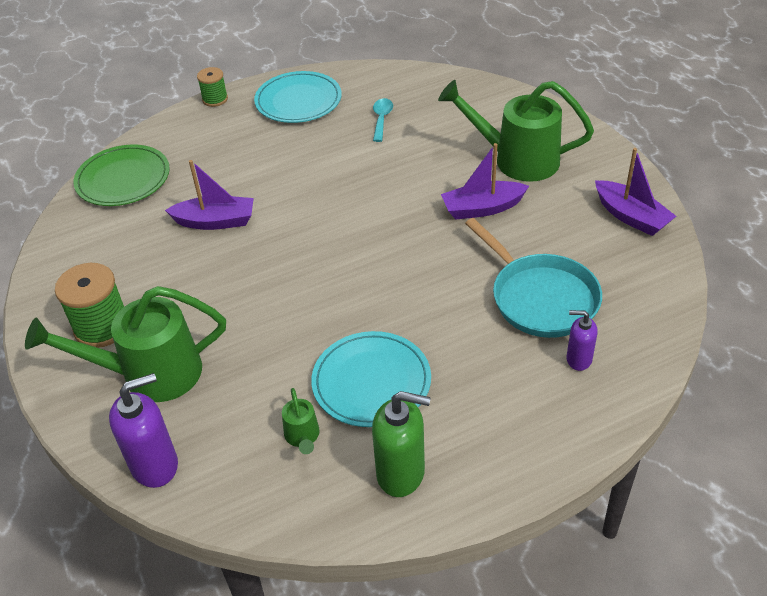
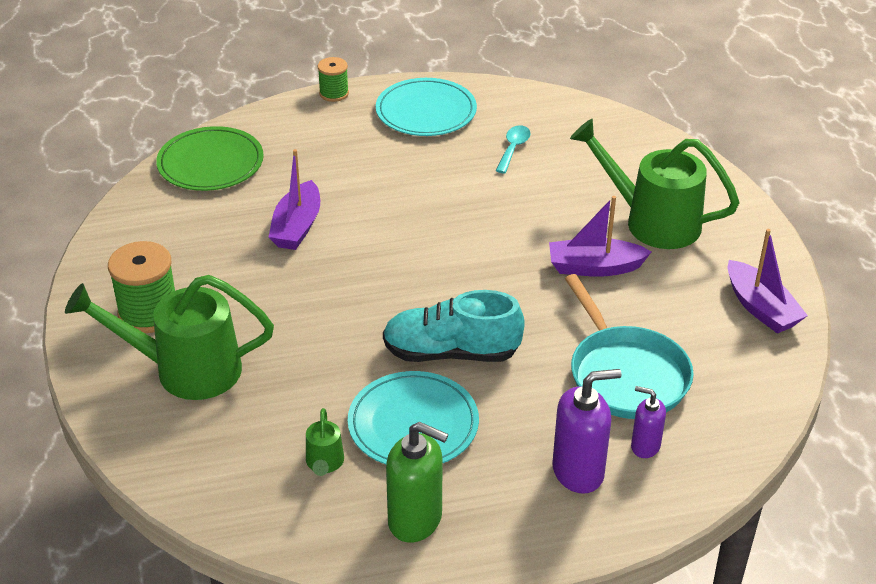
camera: 10 degrees right, 5 degrees down
(155, 465) = (167, 459): purple soap dispenser -> purple soap dispenser (578, 471)
(215, 221) = (297, 227): purple boat -> purple boat turned 90 degrees clockwise
(384, 308) = (451, 352): none -> turquoise shoe

